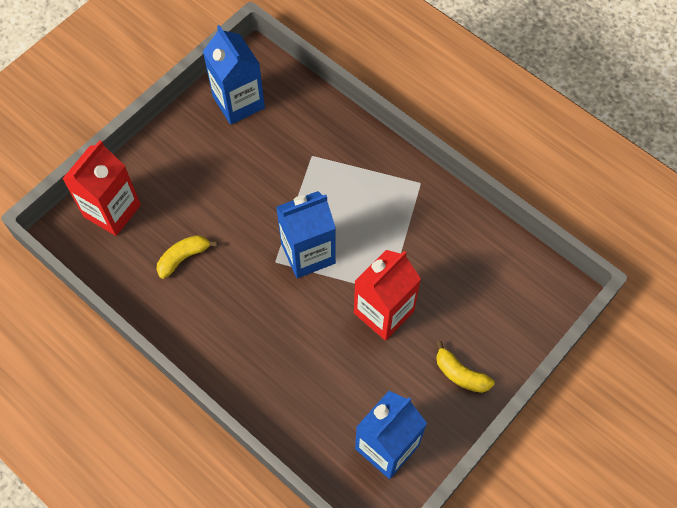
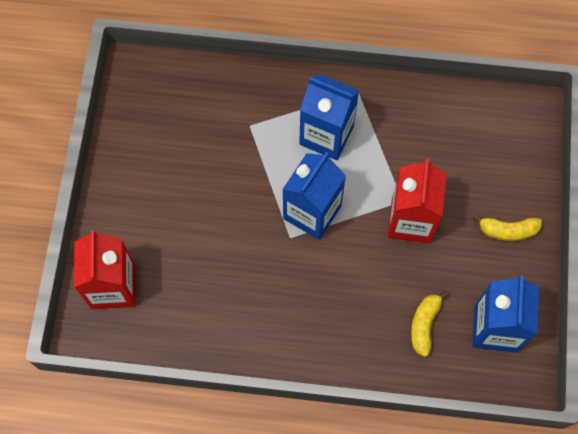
camera: 35 degrees left, 5 degrees up
(183, 258) = (209, 286): yellow banana -> yellow banana (424, 325)
(238, 102) = (148, 118): blue carton -> blue carton (326, 135)

